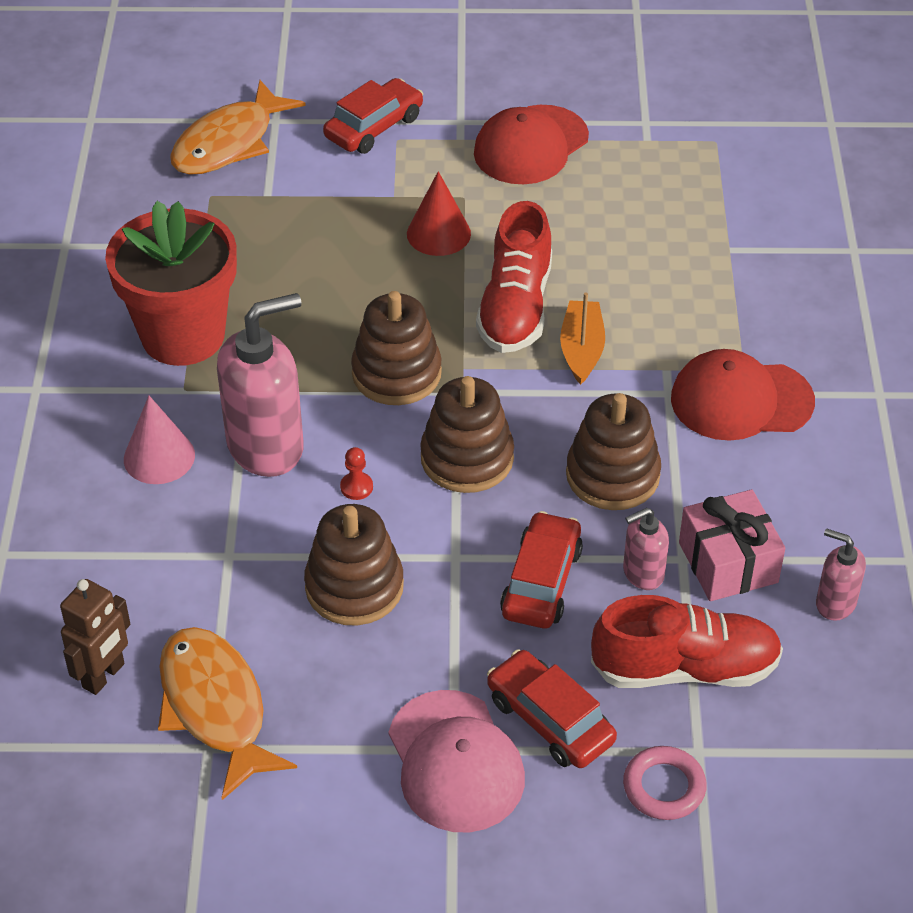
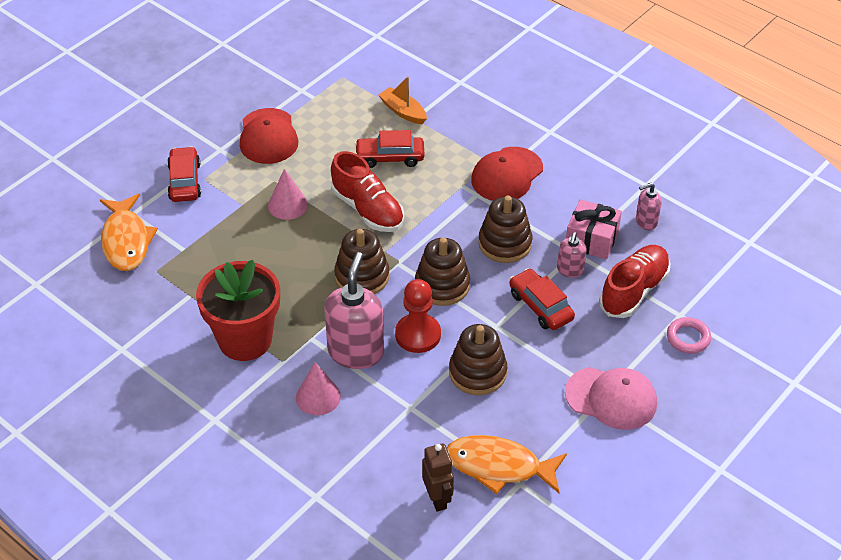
camera: 50 degrees left, 0 degrees up
(356, 487) = (418, 335): red pawn -> red pawn, size x2.33
(438, 233) = (287, 205): red cone -> pink cone
(550, 720) = (619, 352): red car -> red car (390, 157)
(581, 350) = (419, 205): orange boat -> orange boat (403, 111)

